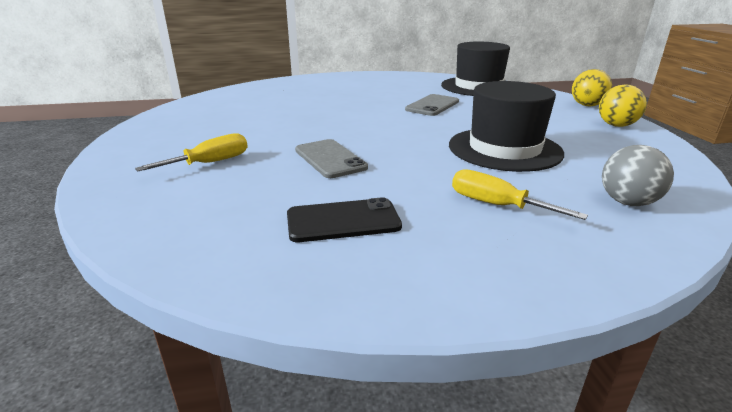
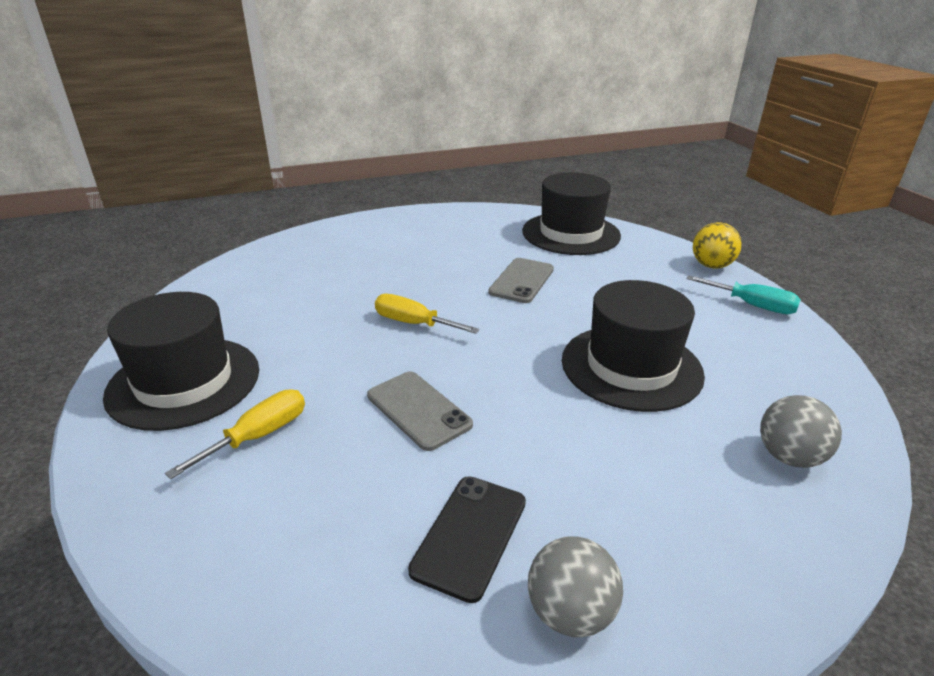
camera: 10 degrees left, 5 degrees up
(172, 136) = (184, 382): none -> black hat
(343, 221) = (470, 535): black phone -> black phone turned 45 degrees counterclockwise
(408, 267) = (570, 612): none -> grey ball
(496, 205) = (645, 480): yellow screwdriver -> yellow screwdriver (413, 323)
(616, 125) = (752, 305): yellow ball -> turquoise screwdriver

